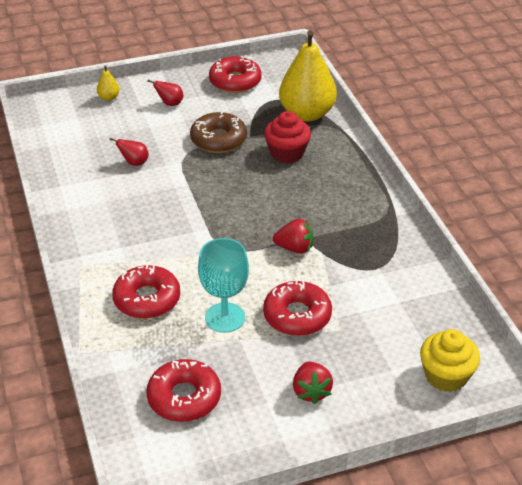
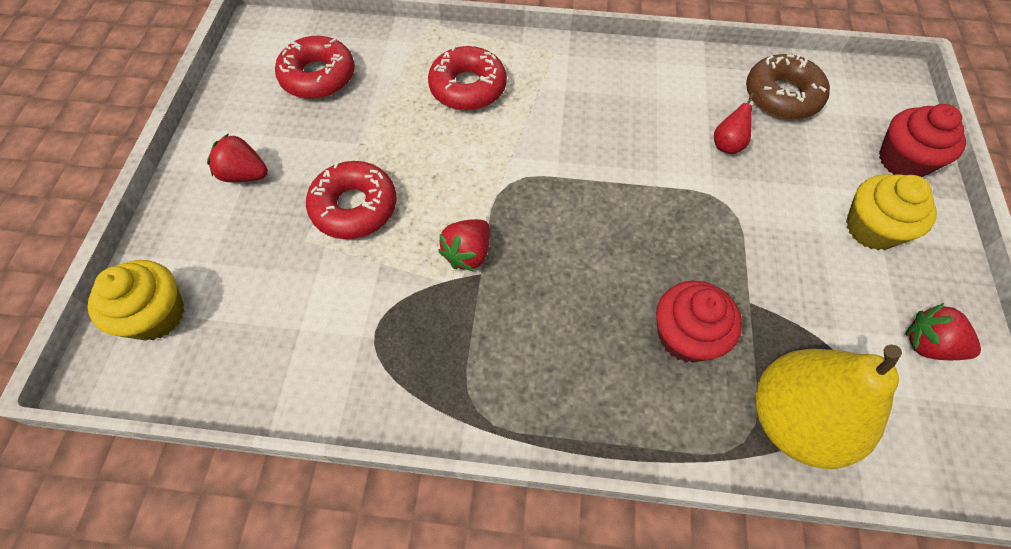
camera: 115 degrees right, 20 degrees up
(109, 97) = (903, 160): yellow pear -> red cupcake
(170, 103) = (872, 228): red pear -> yellow cupcake
(218, 139) = (753, 257): brown donut -> brown donut (782, 96)
(225, 317) = (397, 141): turquoise goblet -> none
(235, 81) = (928, 345): red donut -> red strawberry

